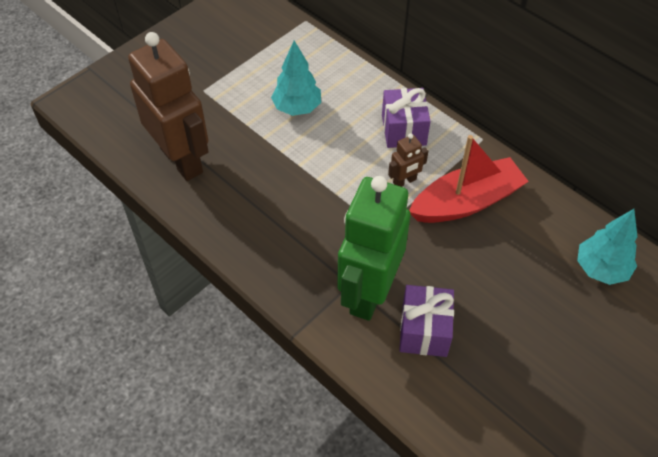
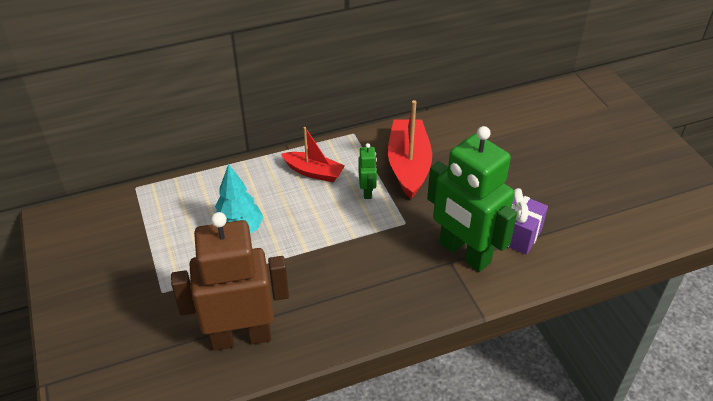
camera: 65 degrees left, 10 degrees down
(403, 130) = (313, 172): purple gift -> red boat
(404, 181) = (367, 191): brown robot -> green robot
(601, 269) = (503, 124): turquoise tree -> none

